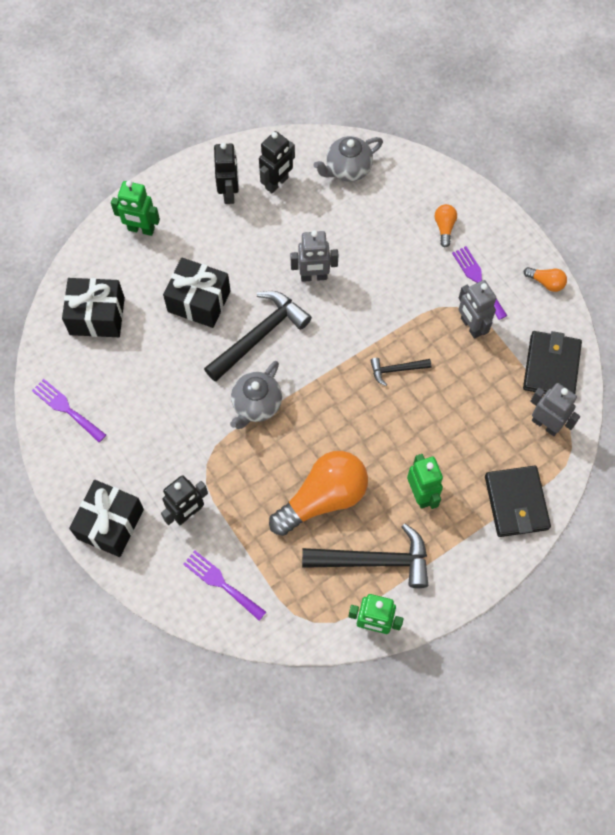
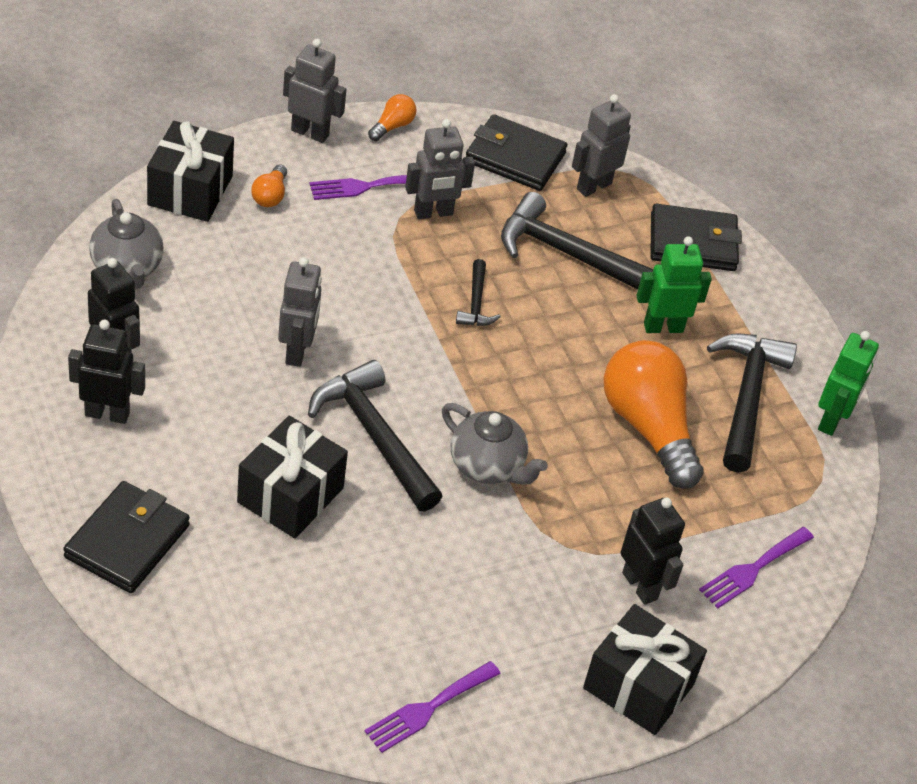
camera: 85 degrees left, 20 degrees down
(97, 316) = (270, 634): black gift -> black gift (190, 190)
(141, 229) = (127, 541): green robot -> black wallet
(444, 227) = (270, 195): orange light bulb -> orange light bulb turned 90 degrees counterclockwise
(467, 418) = (566, 253): none -> black hammer
(515, 235) = (310, 133): none -> grey robot

